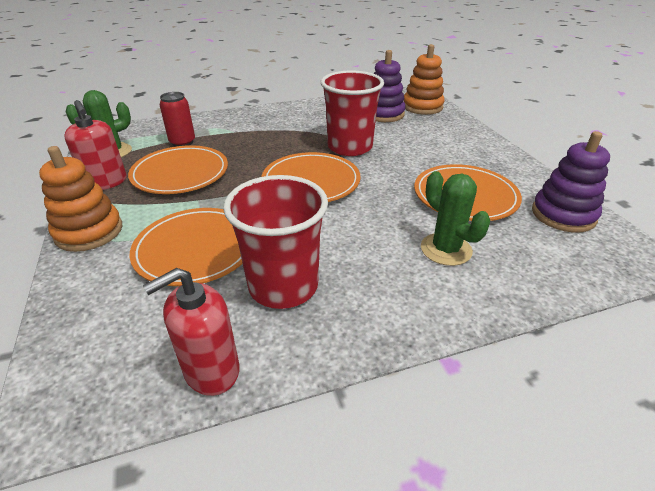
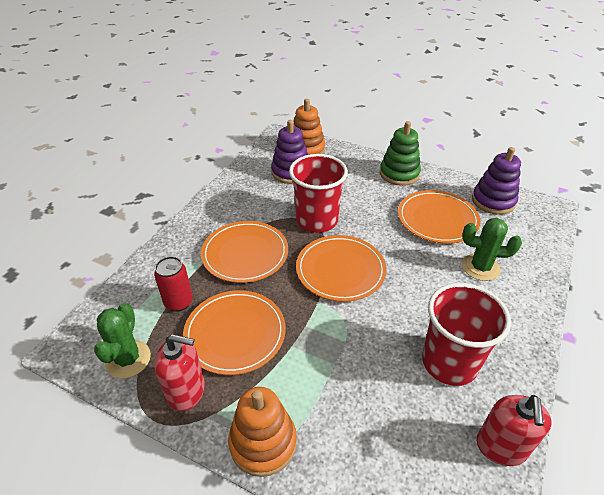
camera: 45 degrees left, 5 degrees up
(196, 249) = (362, 385): orange plate -> orange plate (245, 254)
(484, 152) = (399, 174): none -> green stacking toy

